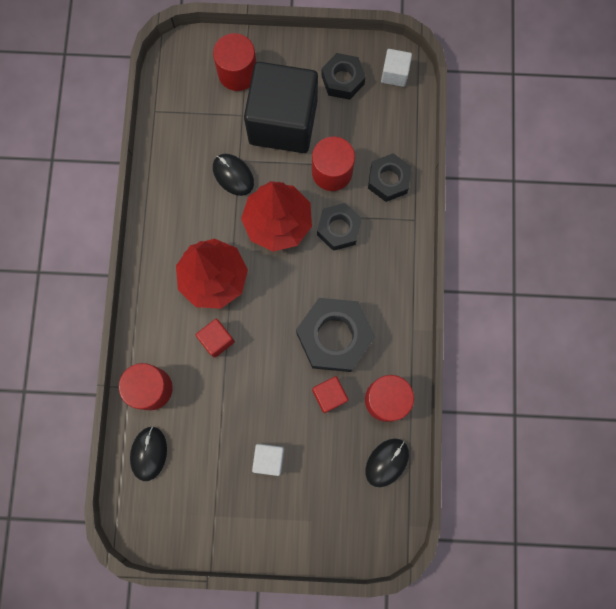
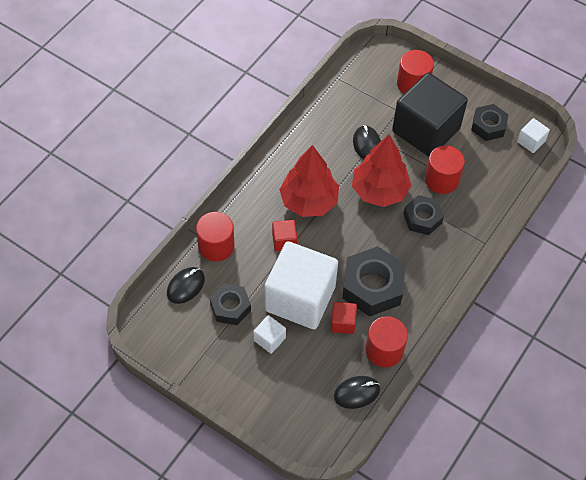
camera: 30 degrees right, 20 degrees down
(272, 395) = (300, 298): none -> white cube
(388, 180) = (481, 207): black nut -> black nut (230, 307)

